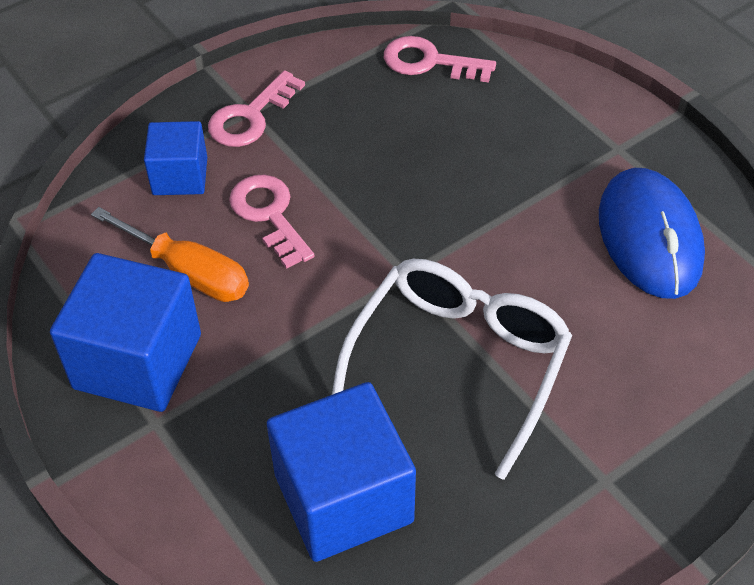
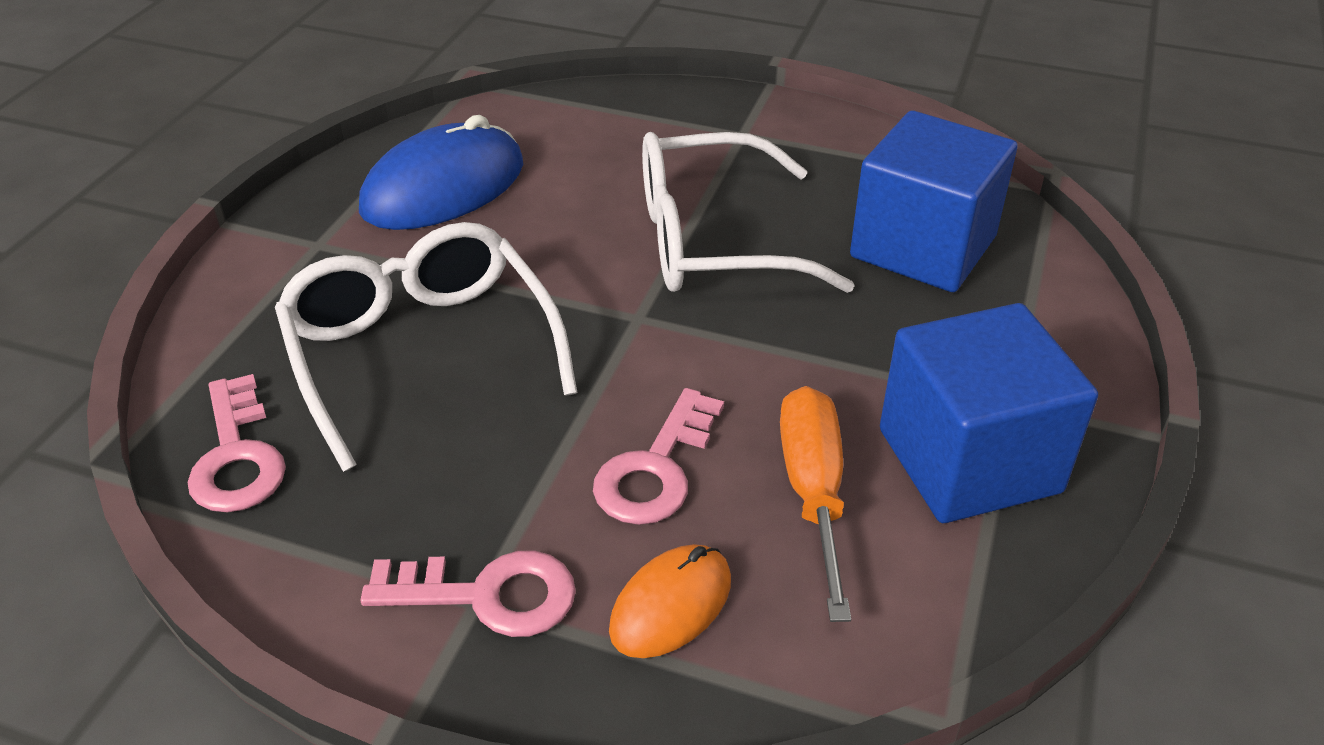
camera: 125 degrees left, 10 degrees down
(180, 176) = (671, 605): blue cube -> orange mouse
(457, 158) = (422, 353): none -> white glasses

